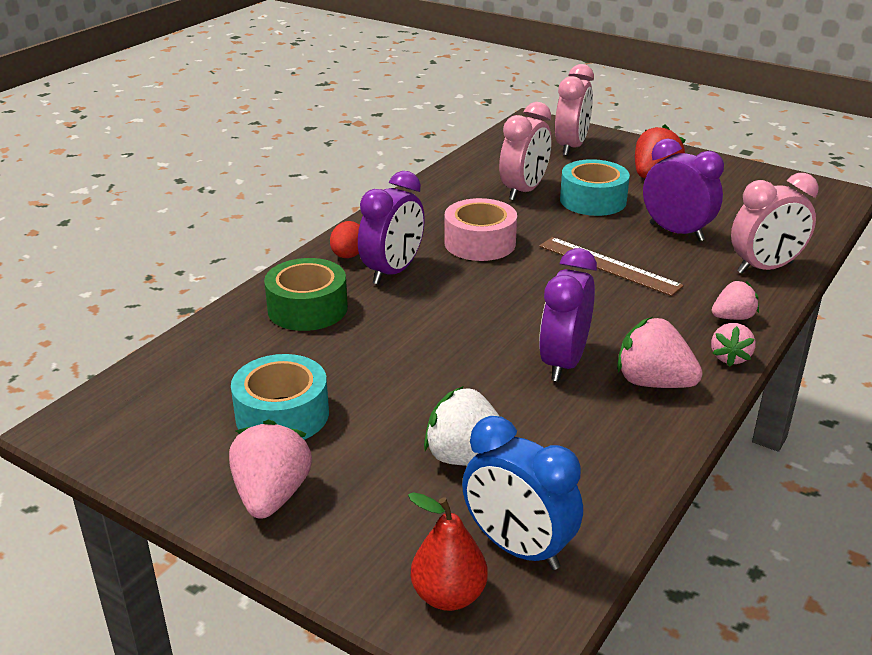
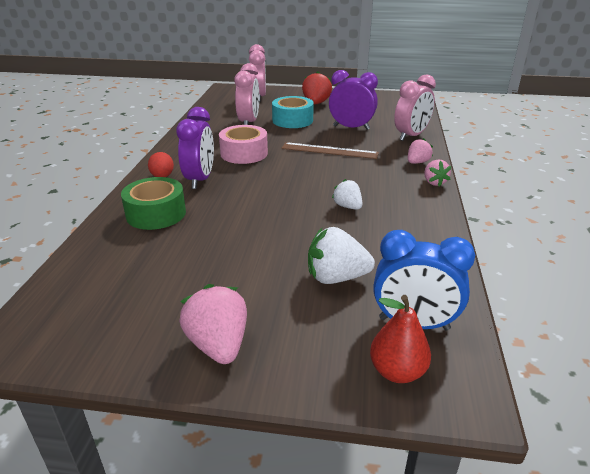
camera: 25 degrees left, 0 degrees up
(282, 415) = (186, 286): turquoise tape -> none
(563, 363) = (347, 206): purple clock -> white strawberry
(653, 382) = (406, 205): pink strawberry -> none

